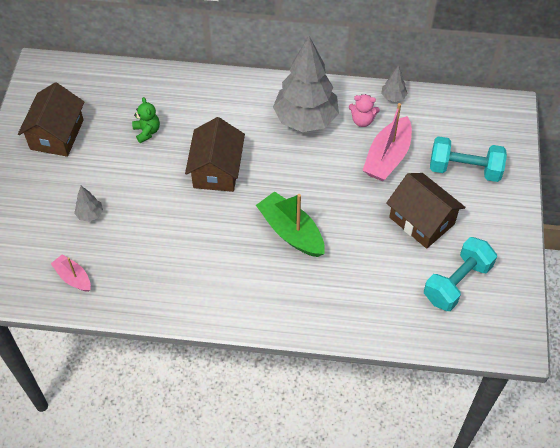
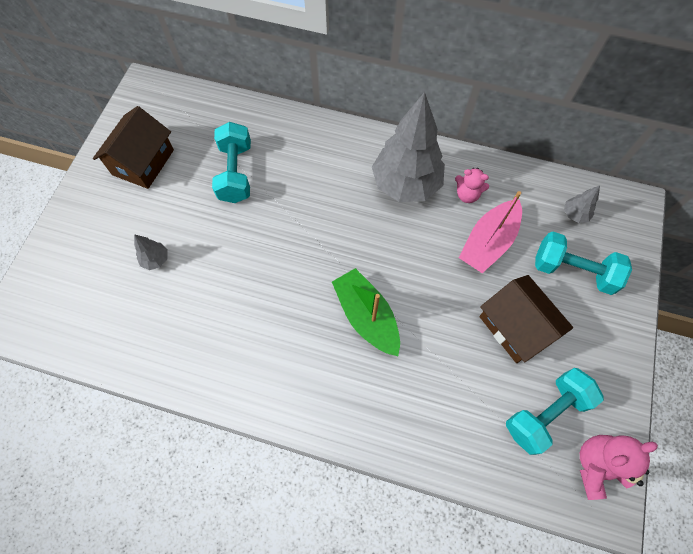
camera: 10 degrees right, 10 degrees up
(73, 277) = (121, 332): pink boat -> none
(147, 131) = (236, 173): green teddy bear -> turquoise dumbbell
(217, 170) = (300, 228): brown house -> none
(393, 97) = (505, 172): grey tree -> grey tree (574, 214)
(504, 314) = (597, 466): none -> pink teddy bear

